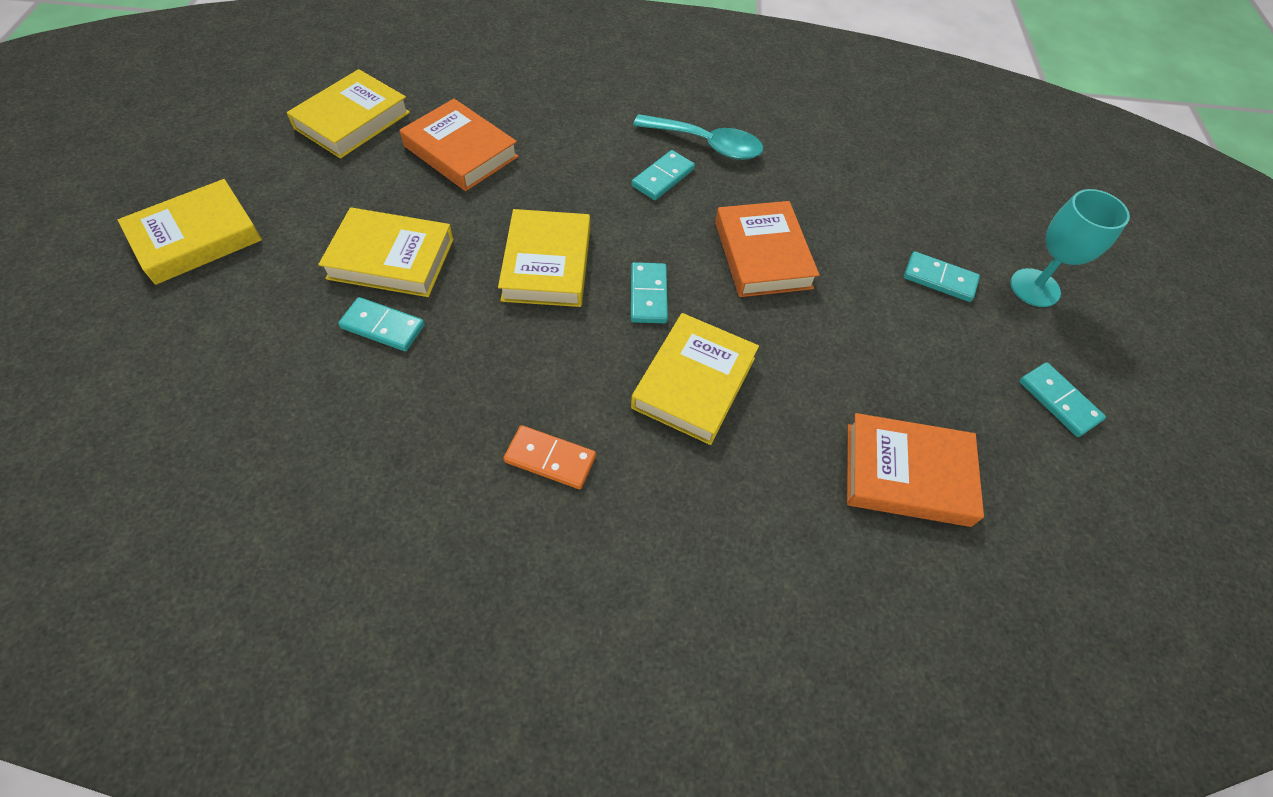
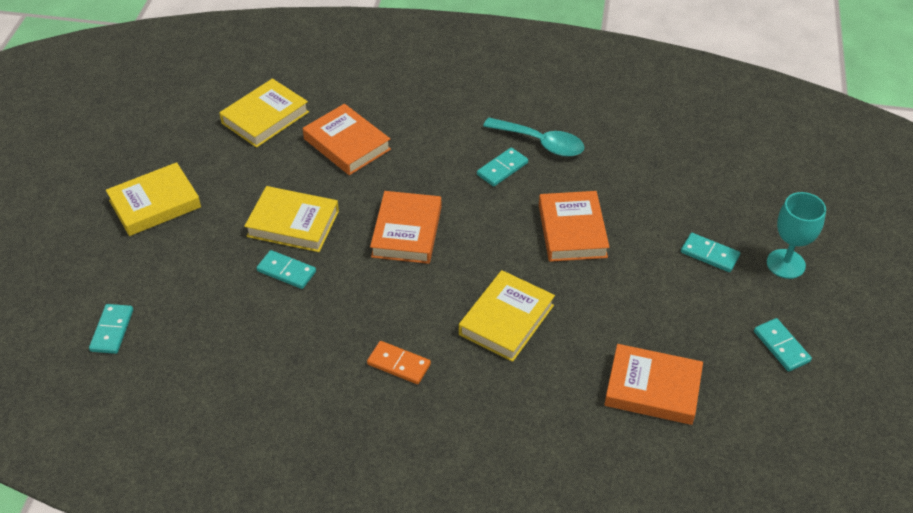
camera: 10 degrees right, 10 degrees down
(547, 264) = (407, 232): yellow book -> orange book
(648, 295) = (480, 257): turquoise domino -> turquoise domino (112, 330)

